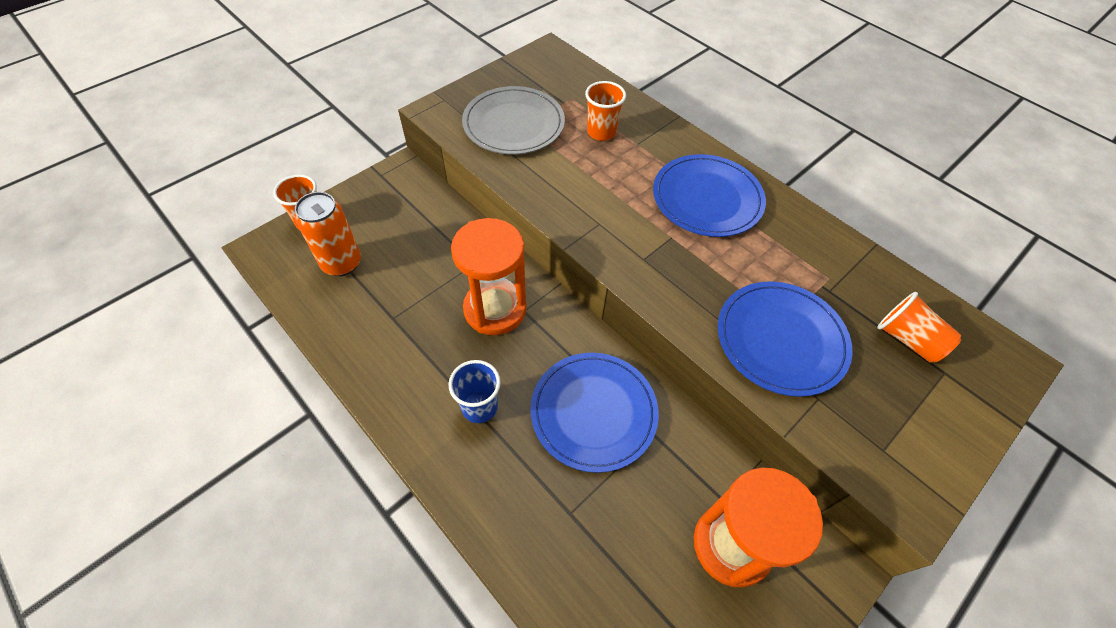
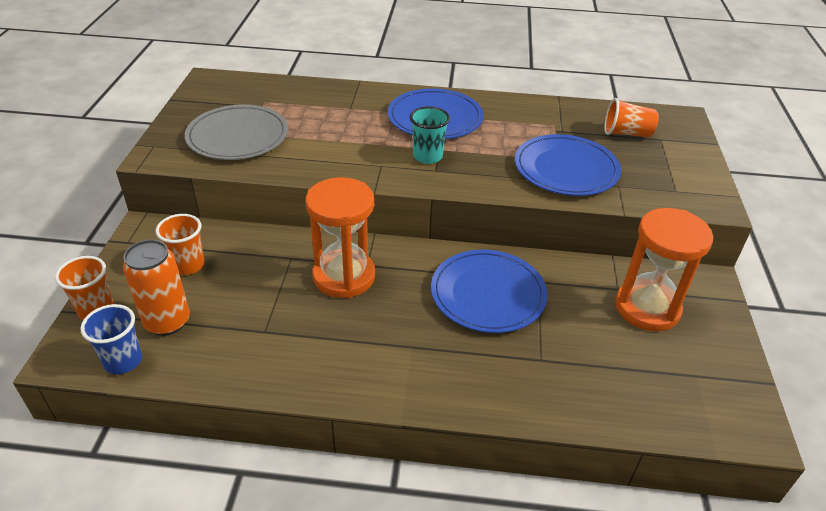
camera: 40 degrees left, 15 degrees down
(479, 407) = (406, 342): blue cup -> blue cup (123, 361)
(601, 132) = (315, 112): orange cup -> orange cup (188, 265)
(652, 239) = (427, 156): none -> turquoise cup

